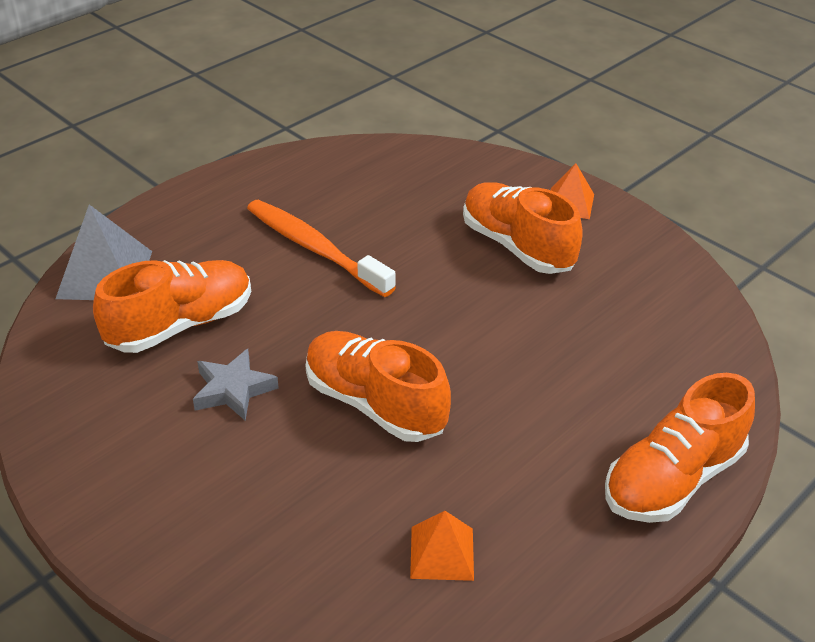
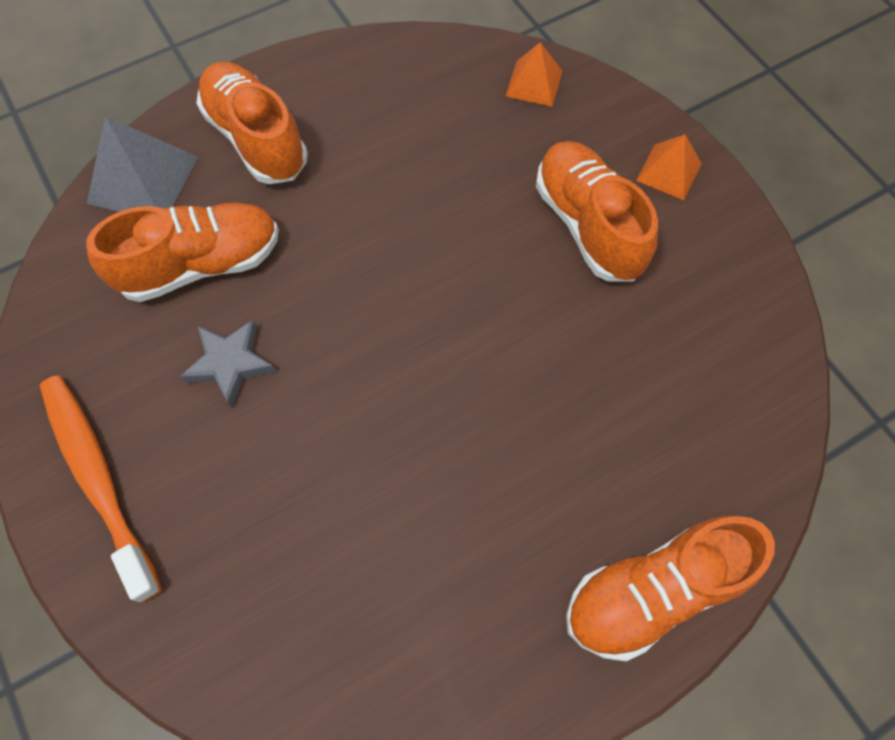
camera: 15 degrees right, 25 degrees up
(315, 248) = (367, 185): orange toothbrush -> orange toothbrush (98, 479)
(374, 404) = (368, 415): orange shoe -> orange shoe (256, 139)
(442, 553) = (379, 627): orange pyramid -> orange pyramid (534, 83)

